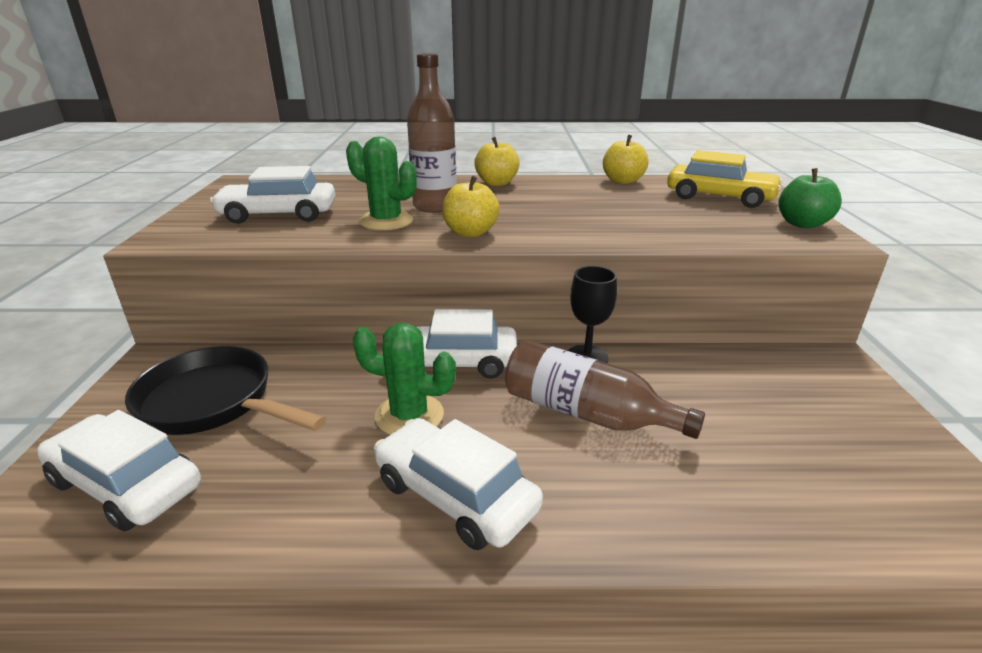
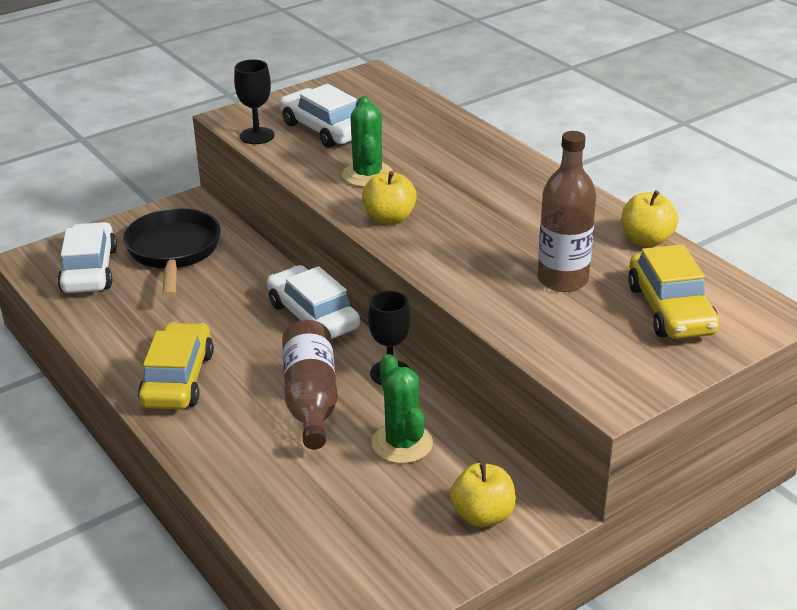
camera: 55 degrees right, 5 degrees up
(220, 239) = (257, 136): none -> black goblet
(409, 415) = (233, 328): green cactus -> green cactus (402, 443)
(435, 206) = (428, 179): brown bottle -> brown bottle (562, 280)
(455, 495) = (178, 379): white car -> yellow car
(497, 183) = (534, 179): yellow apple -> yellow apple (482, 515)
(802, 224) = (642, 375): green apple -> none

